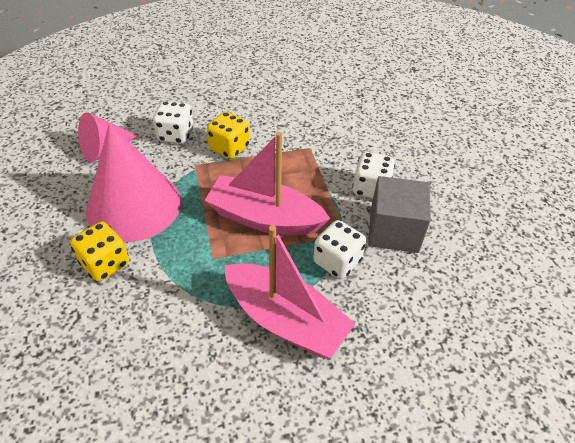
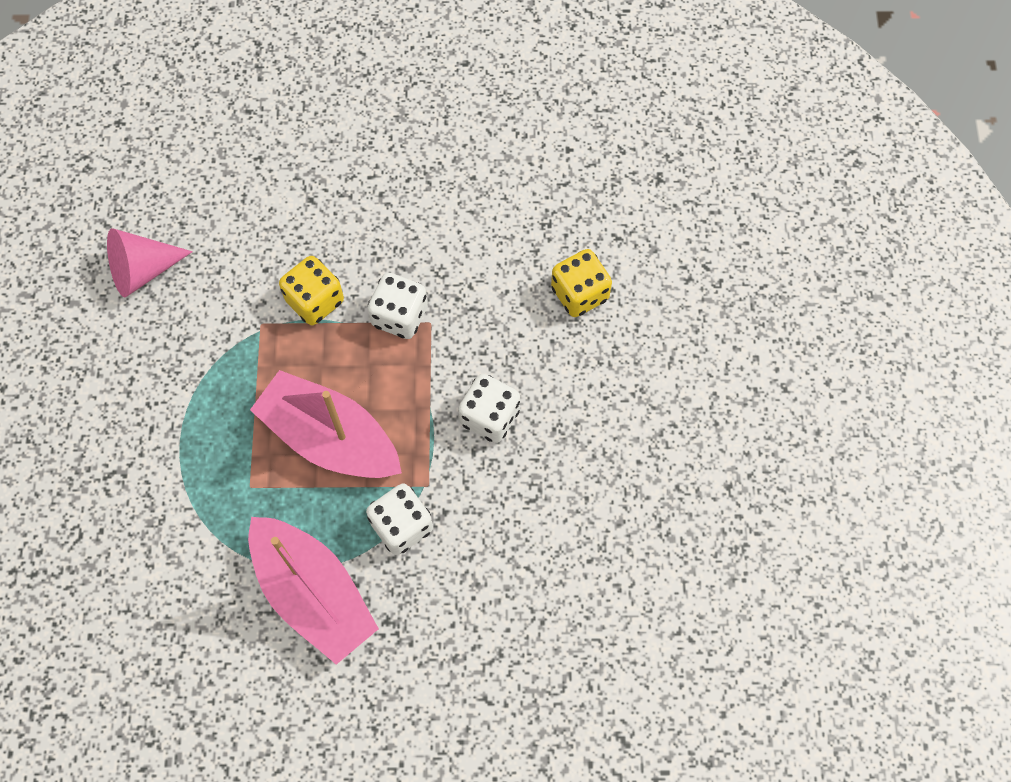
camera: 15 degrees right, 20 degrees up
(105, 263) = (119, 467): yellow dice -> yellow dice (579, 294)
(134, 205) = (166, 381): pink cone -> none
(176, 135) = (245, 261): white dice -> white dice (400, 316)
(394, 231) = (493, 494): grey cube -> none

